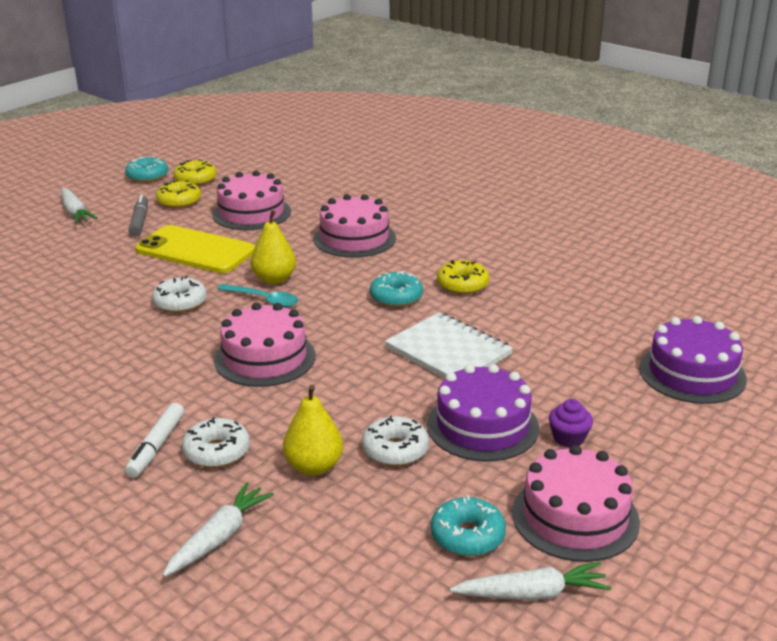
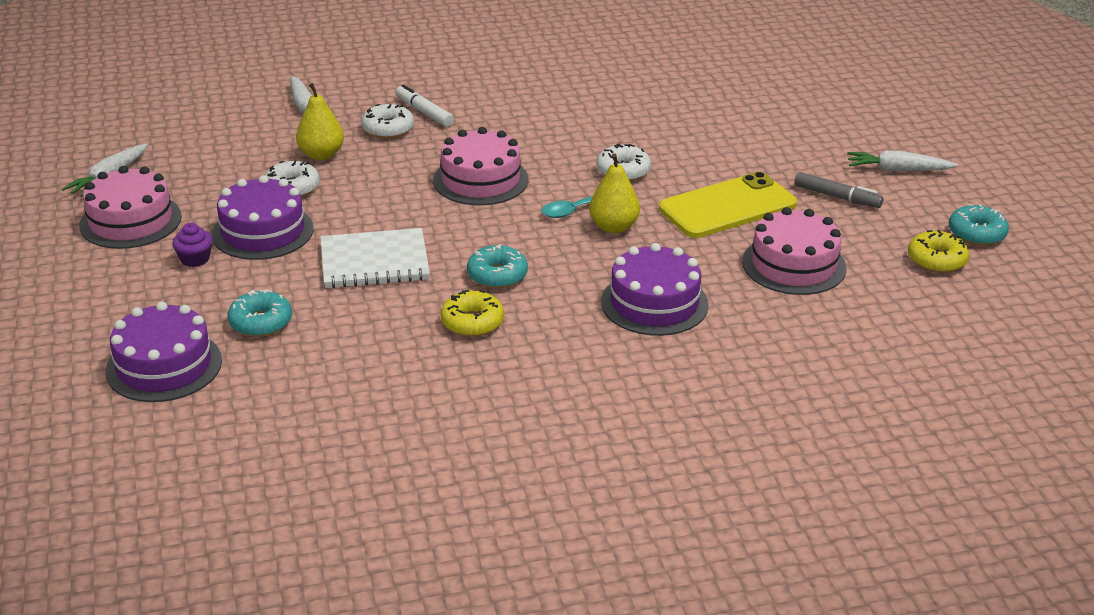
camera: 125 degrees right, 5 degrees up
(179, 201) = (873, 232): yellow donut -> none
(354, 238) = (654, 303): pink cake -> purple cake
(467, 536) = (179, 178): turquoise donut -> turquoise donut (261, 322)

